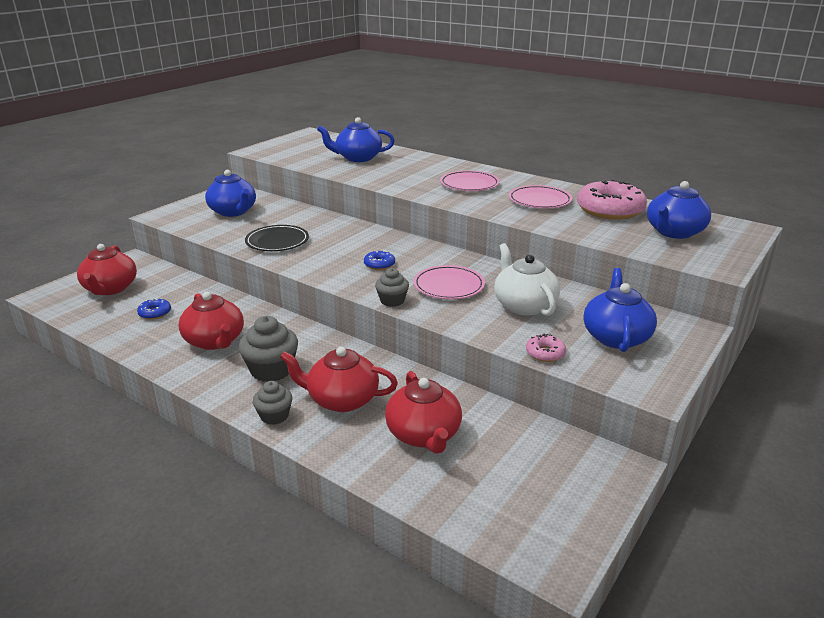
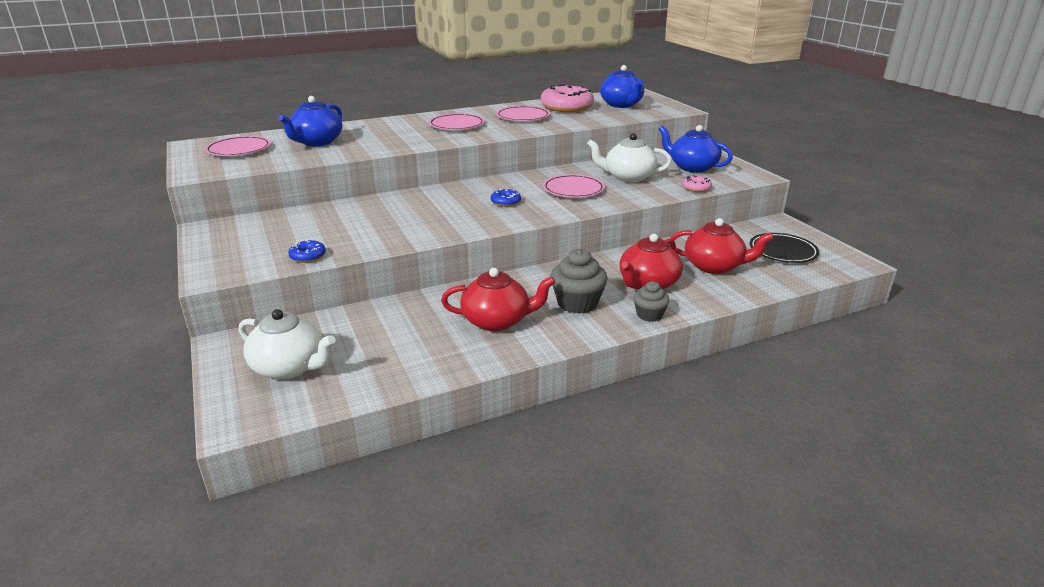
camera: 60 degrees left, 0 degrees up
(110, 288) = (290, 367): red teapot -> white teapot
(155, 313) = (396, 345): blue donut -> blue donut (308, 256)
(233, 212) = (278, 236): blue teapot -> none
(277, 241) = (395, 230): black plate -> black plate (782, 251)
(313, 145) = (239, 150): none -> pink plate
(392, 301) = (575, 211): grey cupcake -> none

